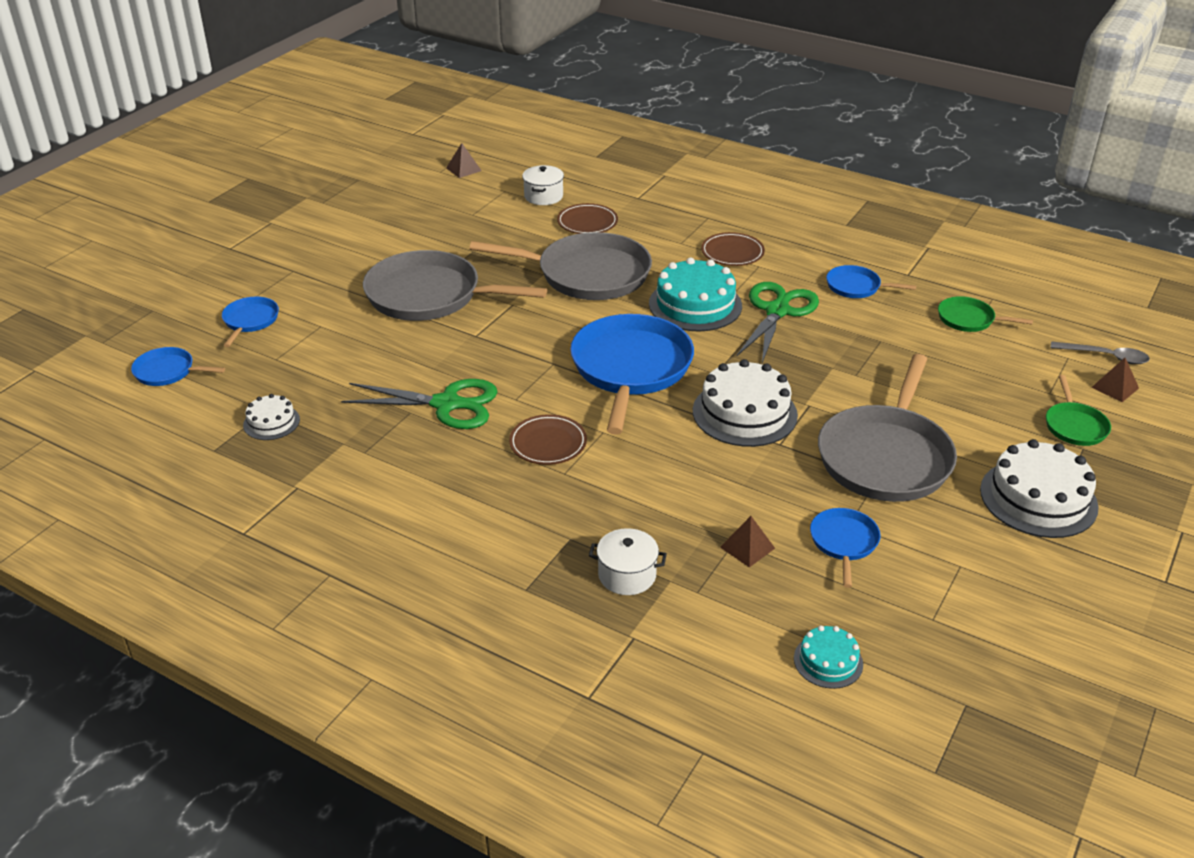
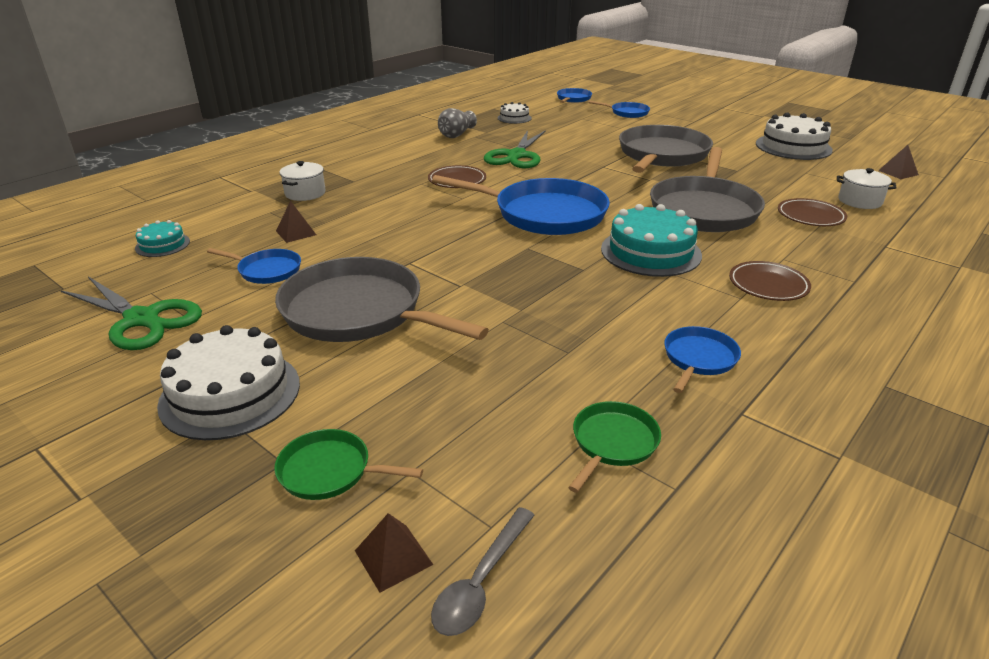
camera: 100 degrees right, 5 degrees down
(358, 471) = (456, 135): none -> grey vase
(744, 413) = (461, 253): white cake -> white cake (793, 147)
(777, 311) = (637, 294): green scissors -> green scissors (142, 319)

